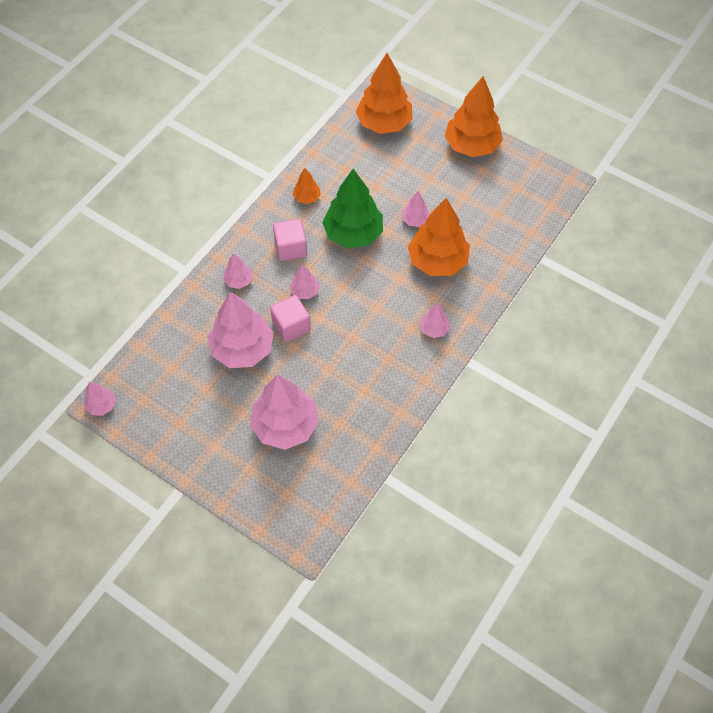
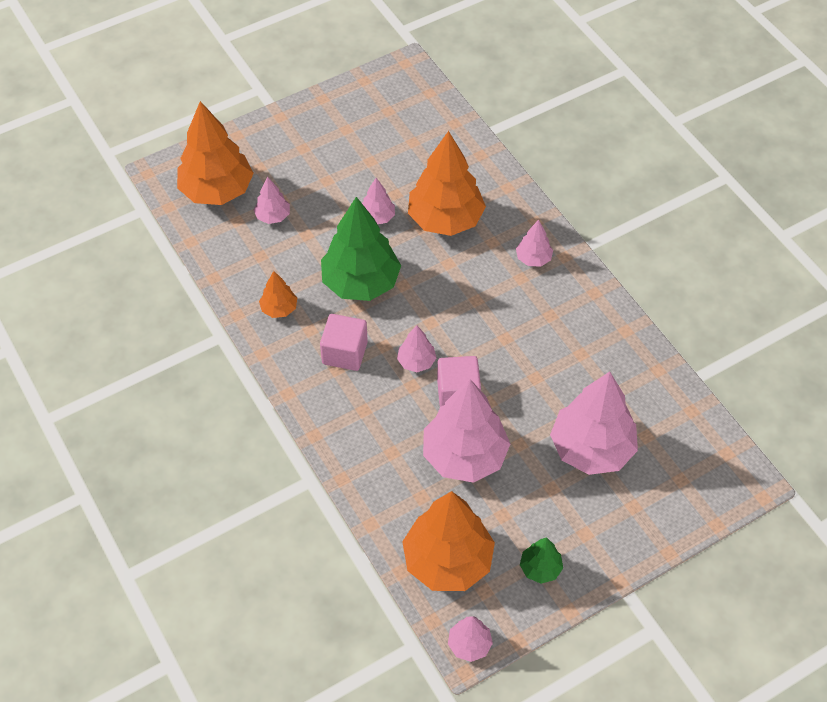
camera: 65 degrees left, 5 degrees down
(175, 427) = (540, 568): none -> green tree
(238, 281) = (362, 425): pink tree -> pink tree (273, 216)
(472, 146) = (305, 125): orange tree -> orange tree (447, 561)

